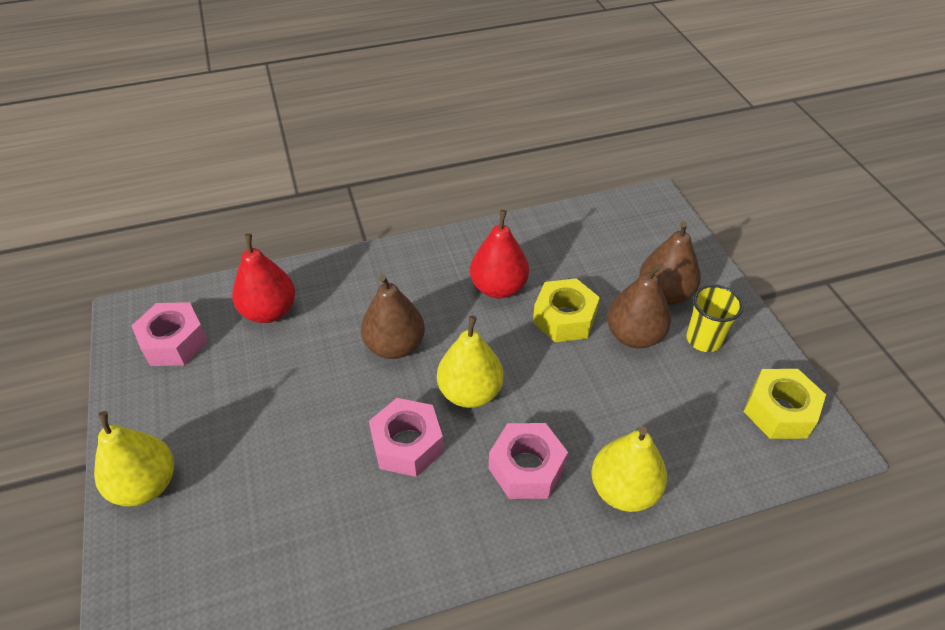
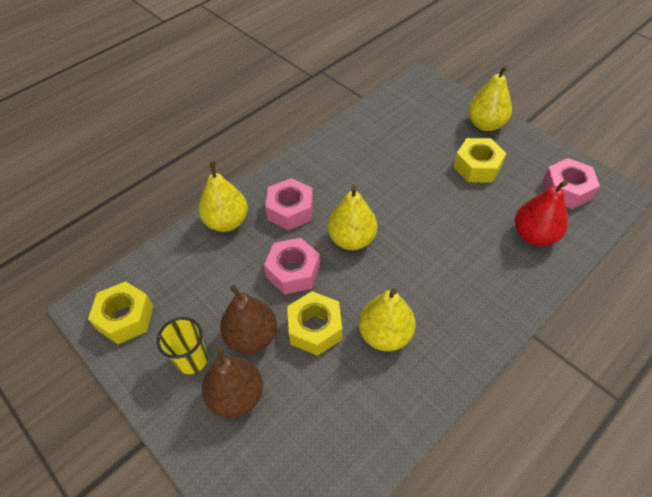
camera: 155 degrees right, 5 degrees up
(235, 419) = (477, 167): none -> yellow nut
(395, 346) = (426, 249): brown pear -> none
(407, 444) = (368, 194): pink nut -> pink nut (293, 271)
(498, 288) = (385, 334): red pear -> yellow pear

